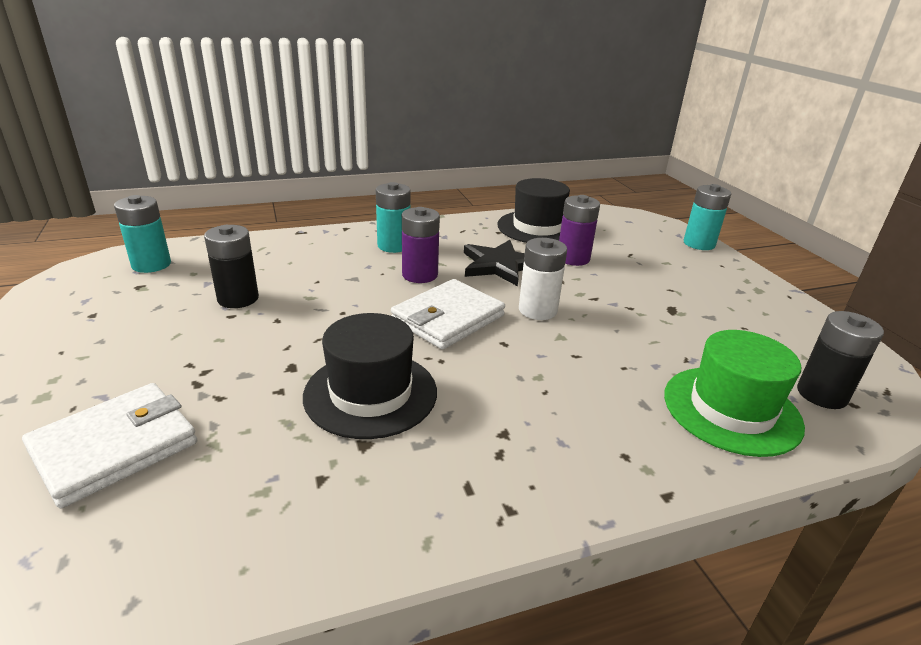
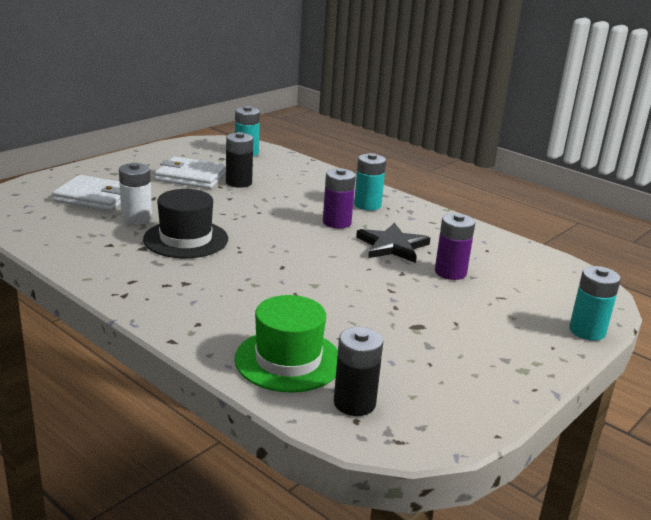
camera: 60 degrees right, 5 degrees down
(448, 318) = (291, 243): white wallet -> white wallet (191, 177)
(537, 228) = (488, 249): black hat -> none
(537, 310) = (341, 271): white battery -> white battery (136, 219)

